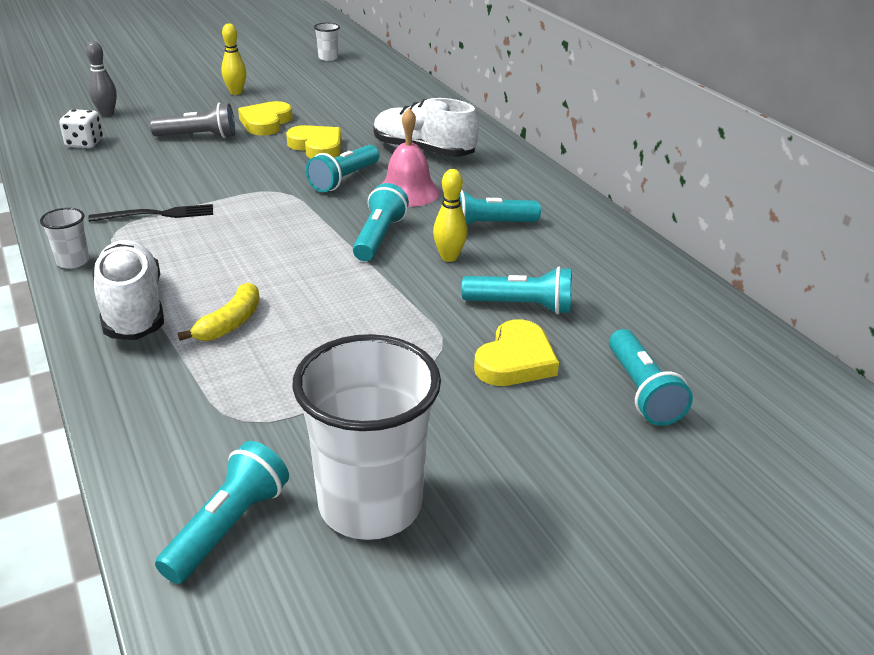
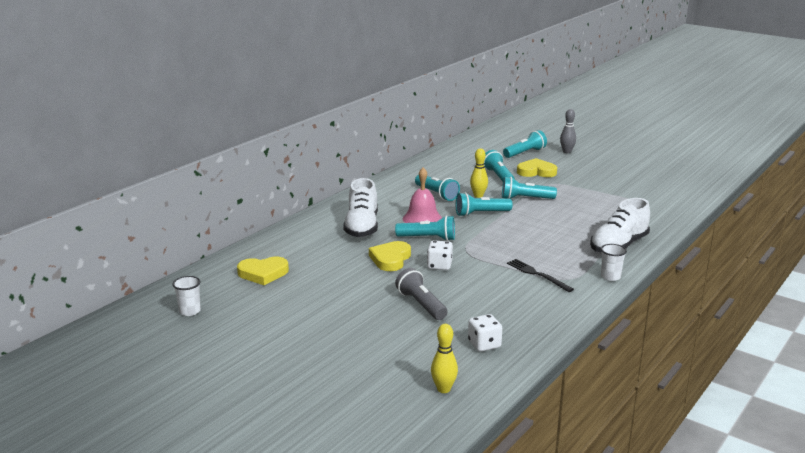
camera: 115 degrees left, 10 degrees down
(107, 114) = (423, 362): grey bowling pin -> grey bowling pin (567, 152)
(228, 526) = (679, 191): turquoise flashlight -> turquoise flashlight (525, 199)
(230, 323) = (594, 223): yellow banana -> none
(236, 92) = (318, 323): yellow bowling pin -> yellow bowling pin (443, 389)
(264, 166) = (439, 266): none -> white dice
(266, 122) = (369, 289): yellow heart -> yellow heart (263, 273)
(370, 504) = (638, 177): white cup -> none

